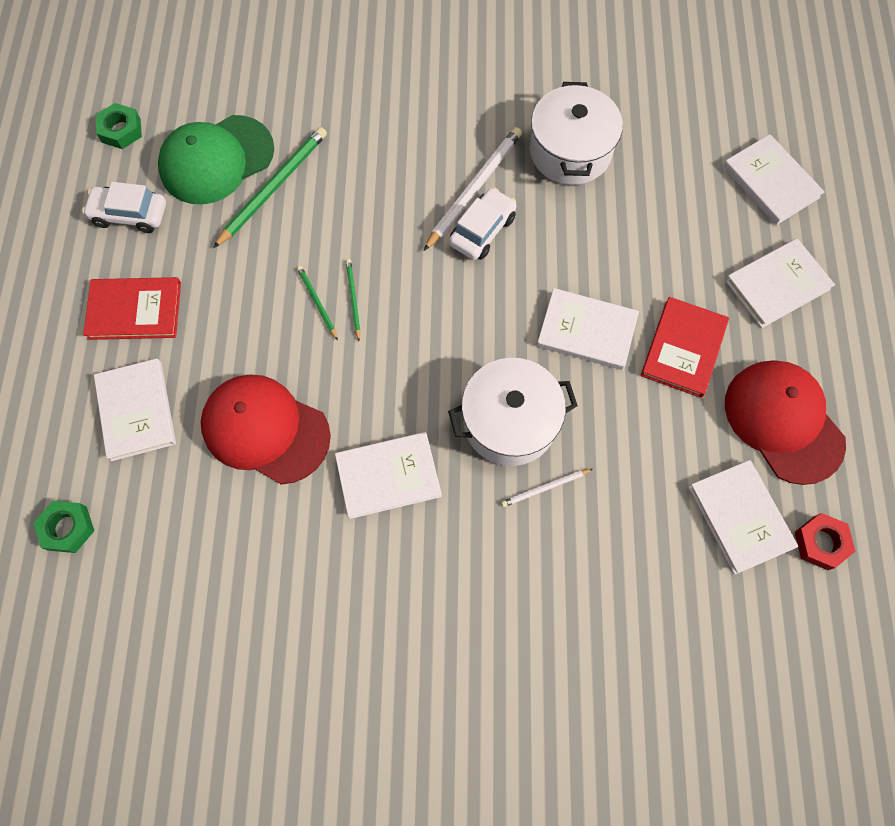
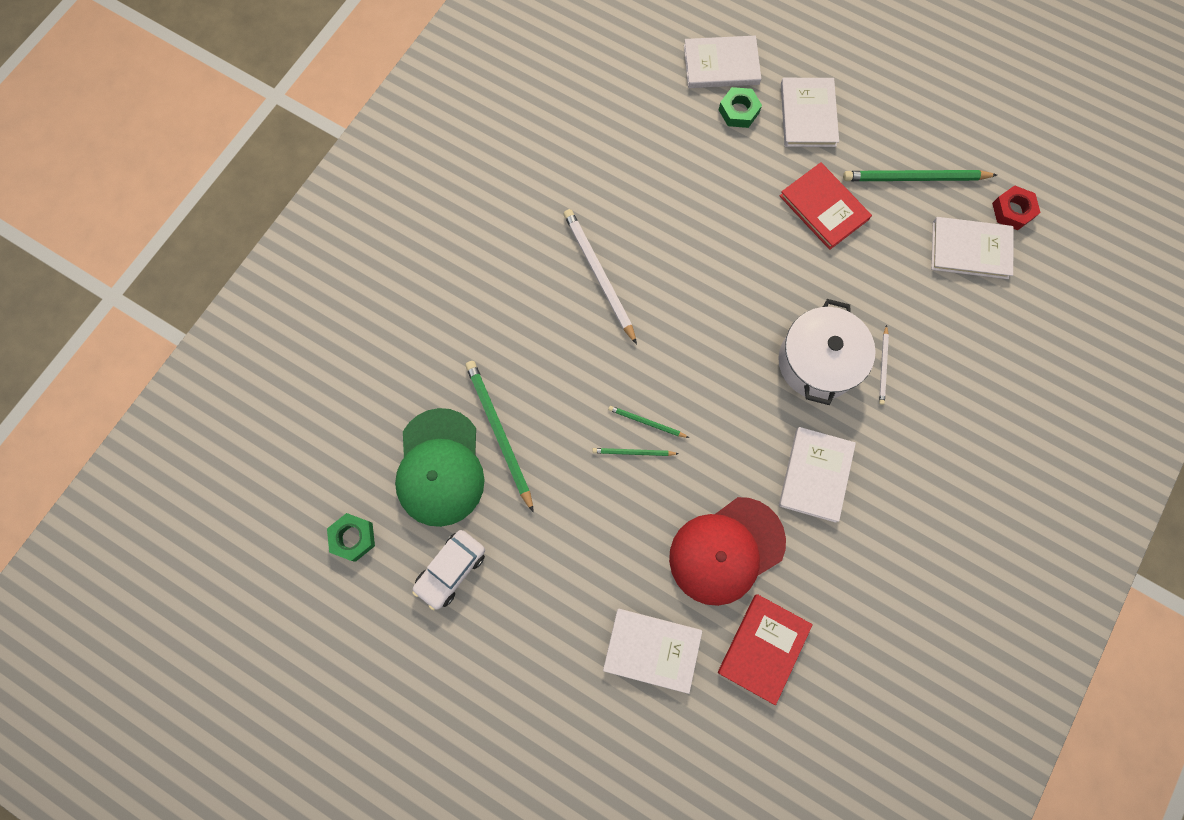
camera: 60 degrees left, 5 degrees up
(67, 528) = (730, 755): green nut -> green nut (739, 111)
(135, 310) = (553, 608): red book -> red book (763, 648)
(482, 230) = (641, 290): white car -> none
(570, 151) = (608, 185): white pot -> none
(586, 331) = (772, 265): white book -> none
(783, 421) = (914, 178): red cap -> green pencil

